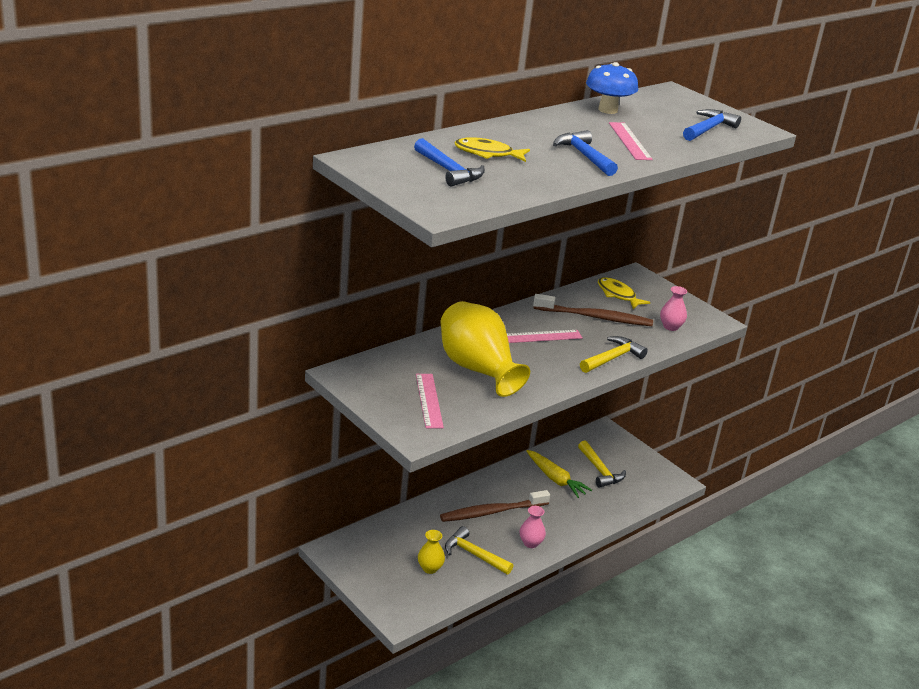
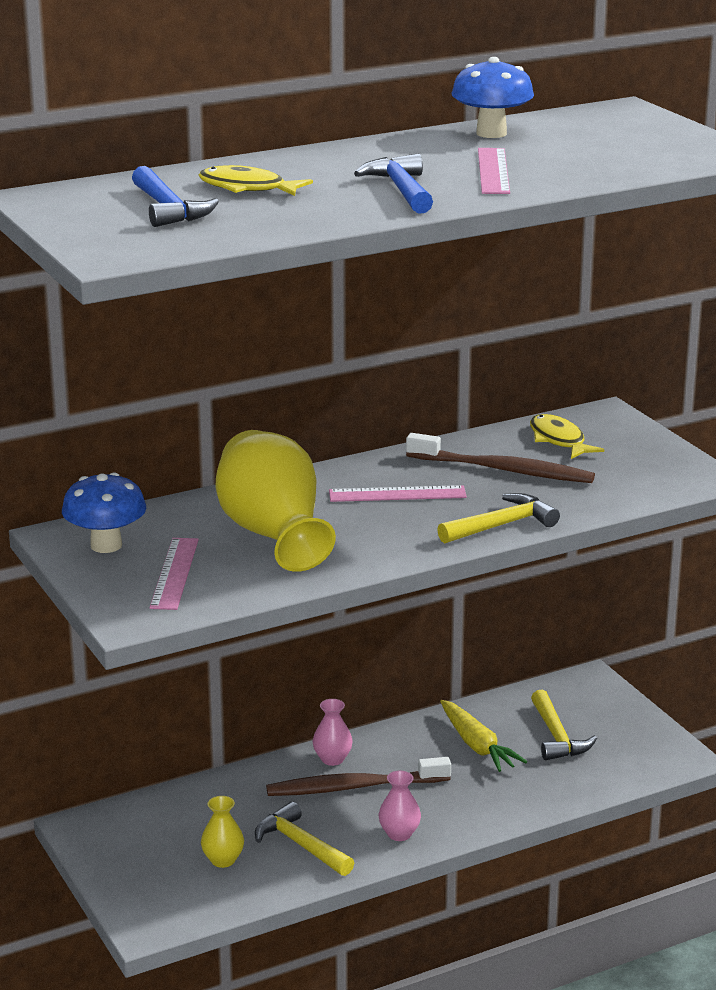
camera: 15 degrees right, 5 degrees down
(375, 380) = (106, 545): none -> blue mushroom
(670, 327) = (624, 485): pink vase -> pink vase (332, 759)
(708, 129) = (642, 154): blue hammer -> none

